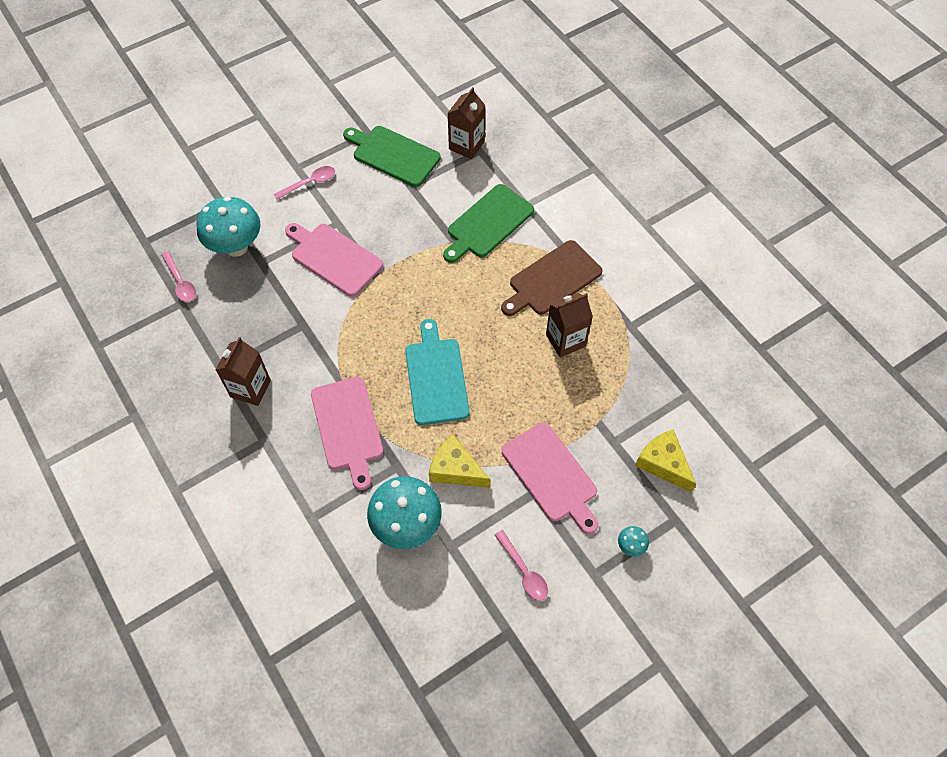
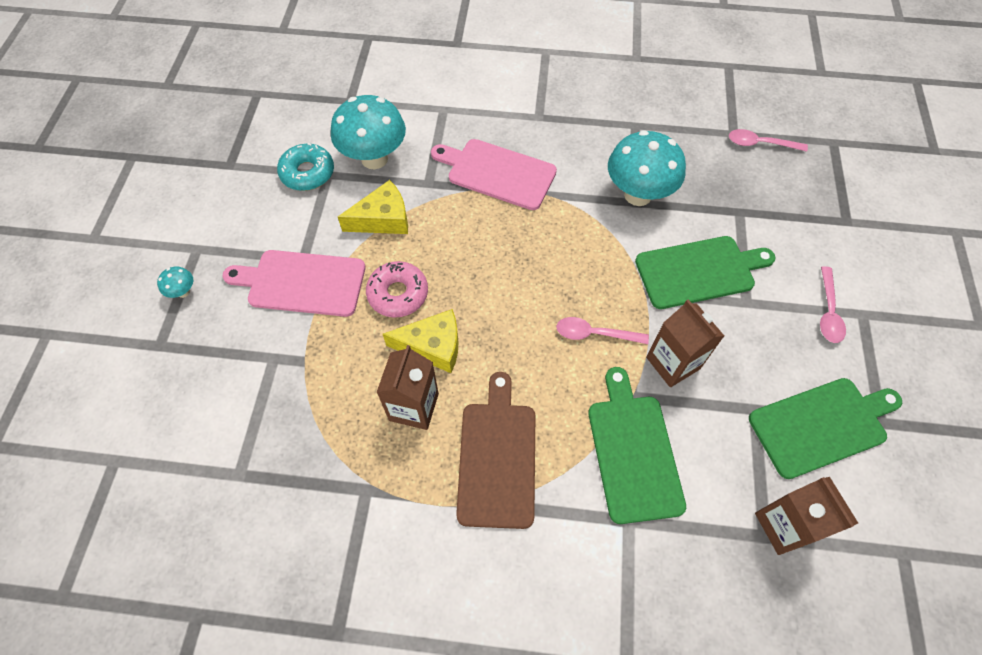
camera: 130 degrees right, 0 degrees up
(236, 247) = (775, 203): turquoise mushroom -> turquoise mushroom (638, 195)
(250, 388) = (597, 133): brown carton -> brown carton (673, 363)
(334, 258) = (699, 271): pink cutting board -> green cutting board
(436, 377) = (483, 265): turquoise cutting board -> none
(462, 562) = (307, 173): none -> turquoise donut
(504, 409) = (398, 294): none -> pink donut
(523, 571) = (256, 205): pink spoon -> pink spoon (594, 334)
(663, 463) = (209, 382): yellow cheese -> yellow cheese (432, 346)

